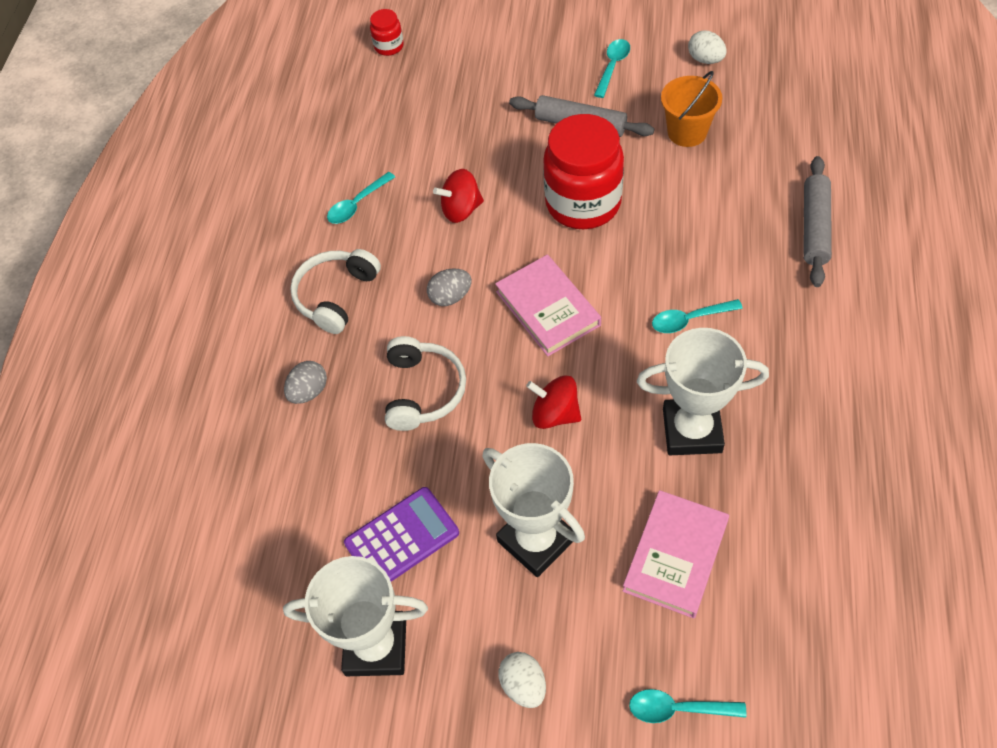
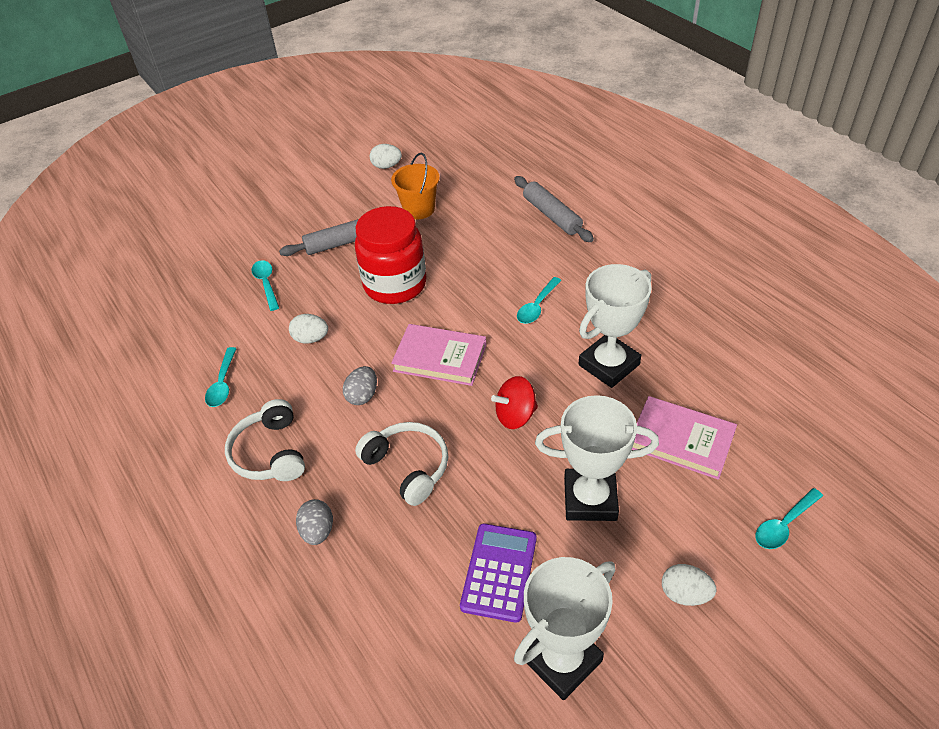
camera: 45 degrees left, 10 degrees down
(389, 46) = (140, 273): red jar -> none
(461, 210) = (311, 339): red spinning top -> white egg
(612, 66) = (329, 200): turquoise spoon -> turquoise spoon (266, 284)
(676, 556) = (681, 440): pink book -> pink book turned 45 degrees counterclockwise

